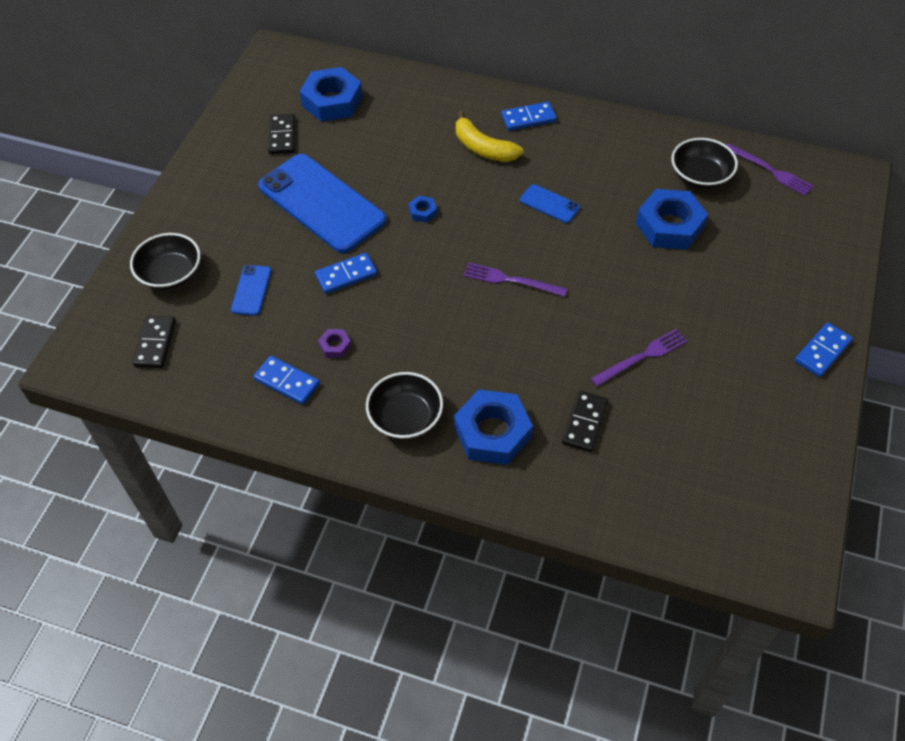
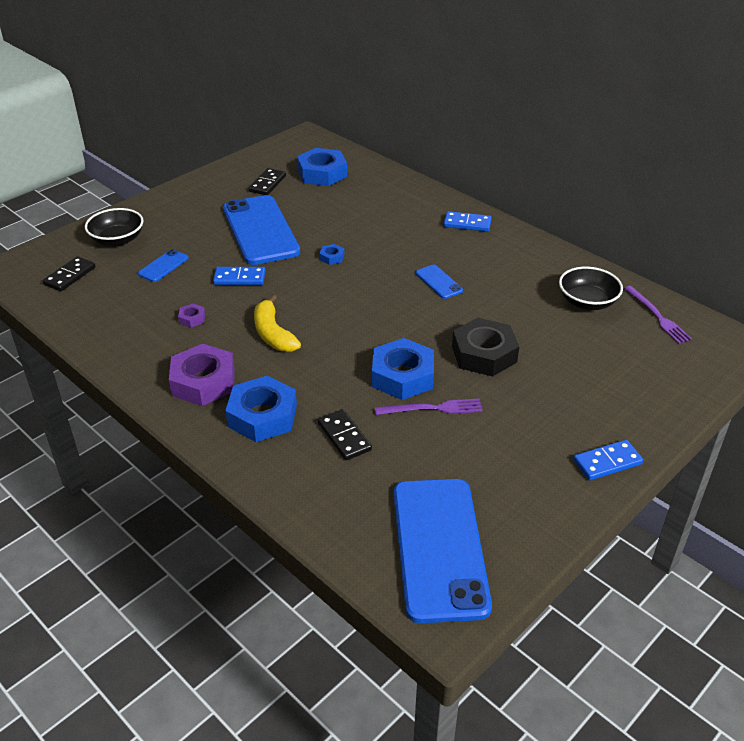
camera: 25 degrees right, 15 degrees down
(287, 382) = (137, 329): blue domino -> none
(405, 418) = (203, 382): black bowl -> purple nut
(483, 148) = (414, 232): yellow banana -> yellow banana (273, 334)
(511, 280) = (364, 321): purple fork -> none
(584, 423) = (344, 437): black domino -> black domino turned 75 degrees counterclockwise
(647, 275) = (484, 354): none -> black nut
(669, 226) = (532, 327): blue nut -> blue nut (402, 376)
(743, 501) = (439, 548): none -> blue phone

